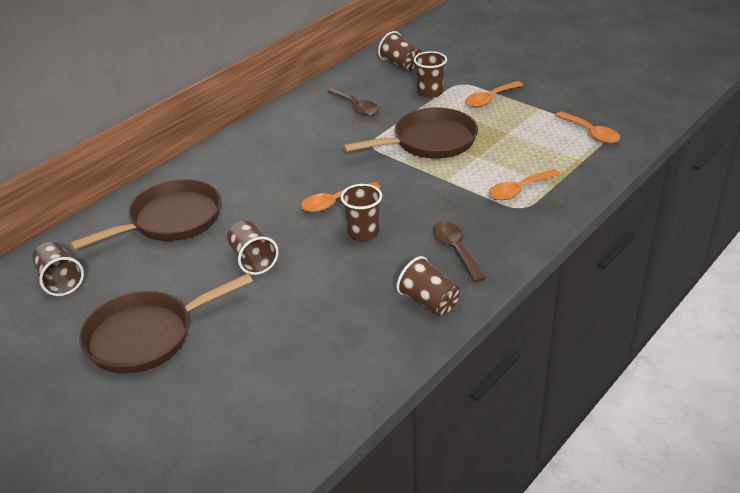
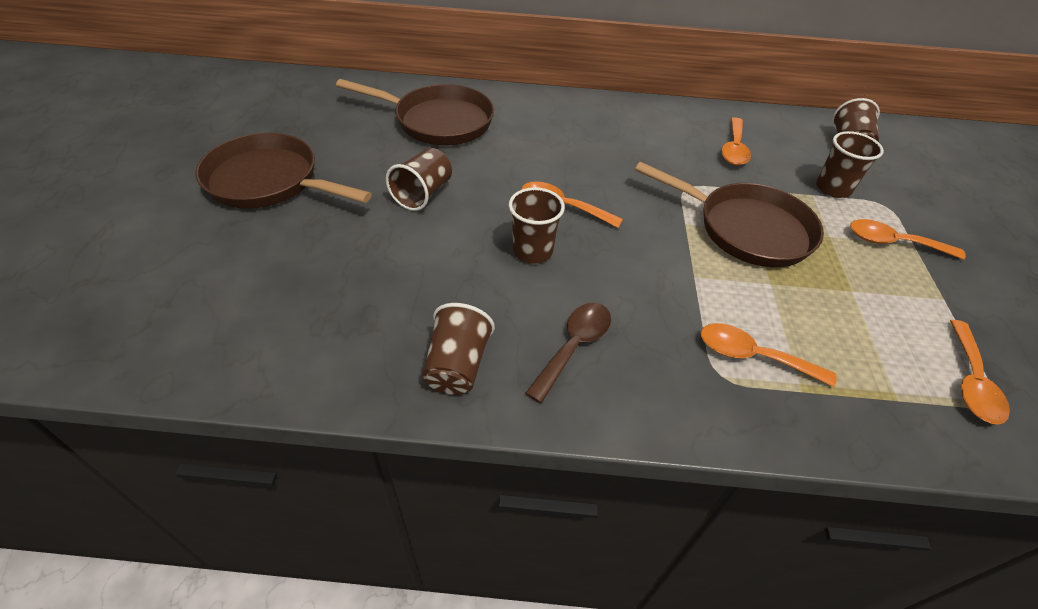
camera: 50 degrees right, 10 degrees up
(60, 281) = (313, 105): brown cup -> none
(356, 107) = (734, 148): brown spoon -> orange spoon

